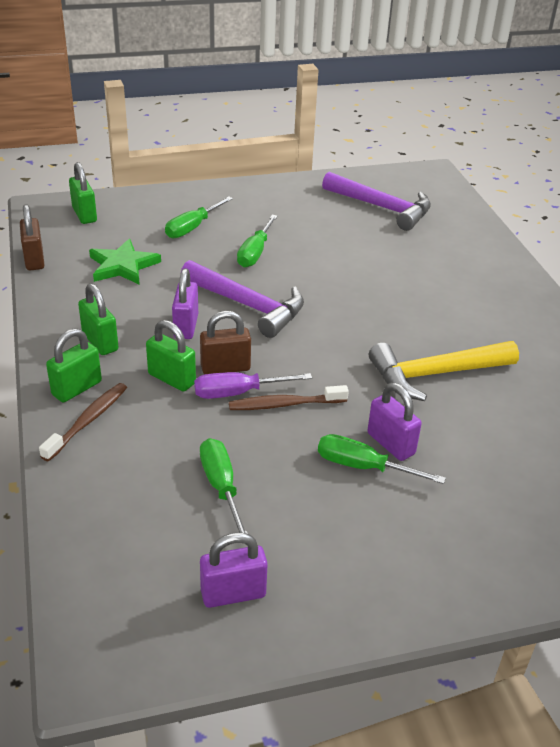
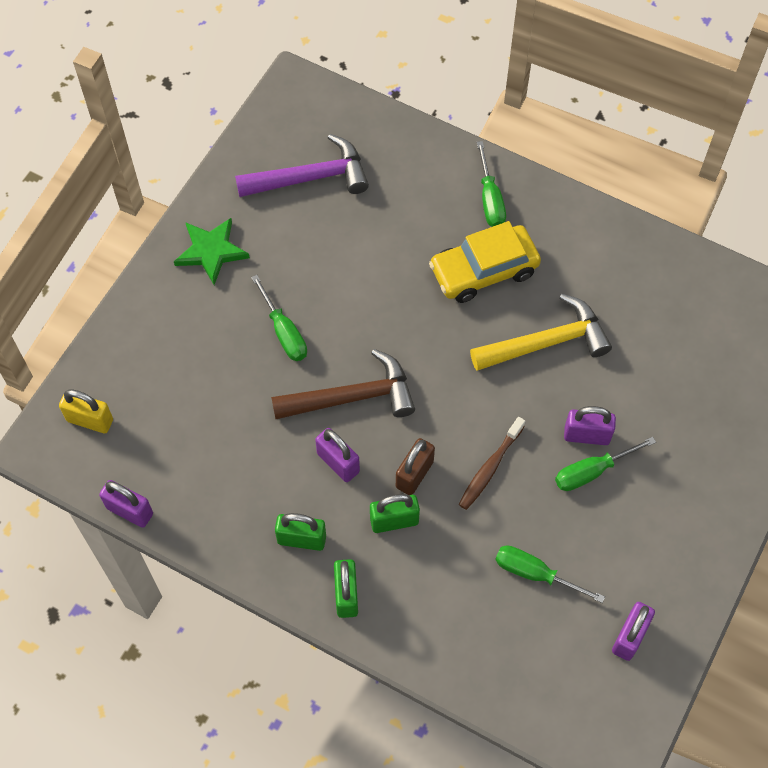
camera: 45 degrees left, 25 degrees up
(34, 260) = (129, 511): brown padlock -> purple padlock
(84, 215) = (90, 420): green padlock -> yellow padlock
(88, 421) = (392, 612): brown toothbrush -> none
(123, 266) = (207, 447): green star -> green star (211, 251)
(192, 228) = (198, 350): green screwdriver -> green screwdriver (490, 200)
(237, 393) = (450, 489): purple screwdriver -> none
(248, 305) = (352, 397): purple hammer -> brown hammer
(435, 374) = (546, 342): yellow hammer -> yellow hammer turned 135 degrees counterclockwise
(440, 311) = (484, 271): none -> yellow car

